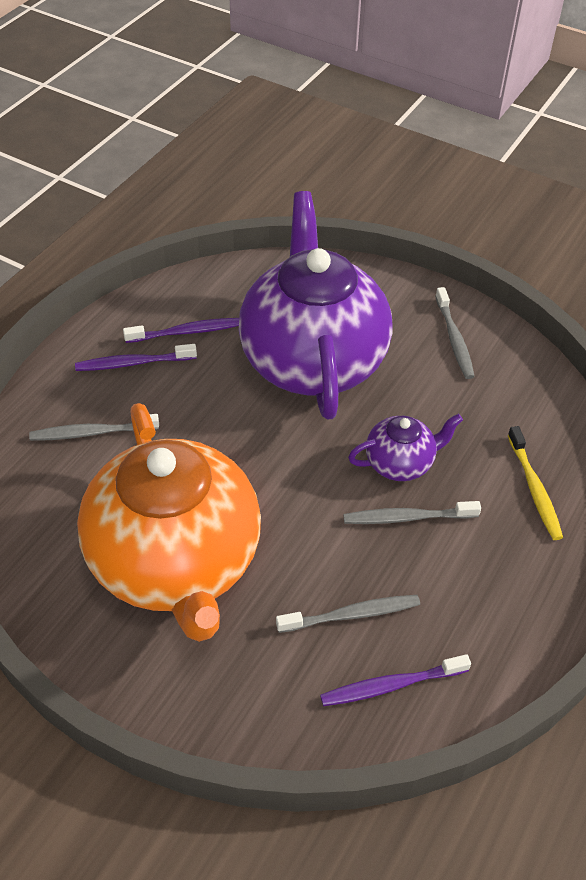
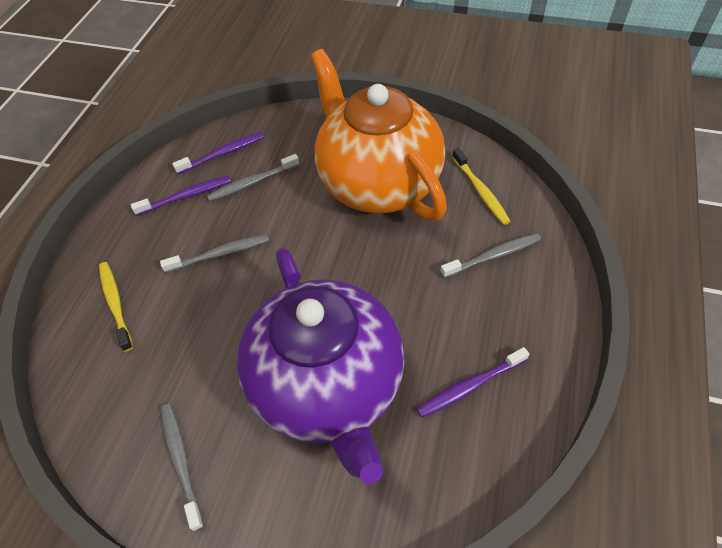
camera: 170 degrees right, 5 degrees up
(53, 513) = (480, 191): none -> yellow toothbrush
(133, 363) = (500, 333): purple toothbrush -> purple toothbrush (186, 196)
(400, 463) = (229, 297): purple teapot -> none

